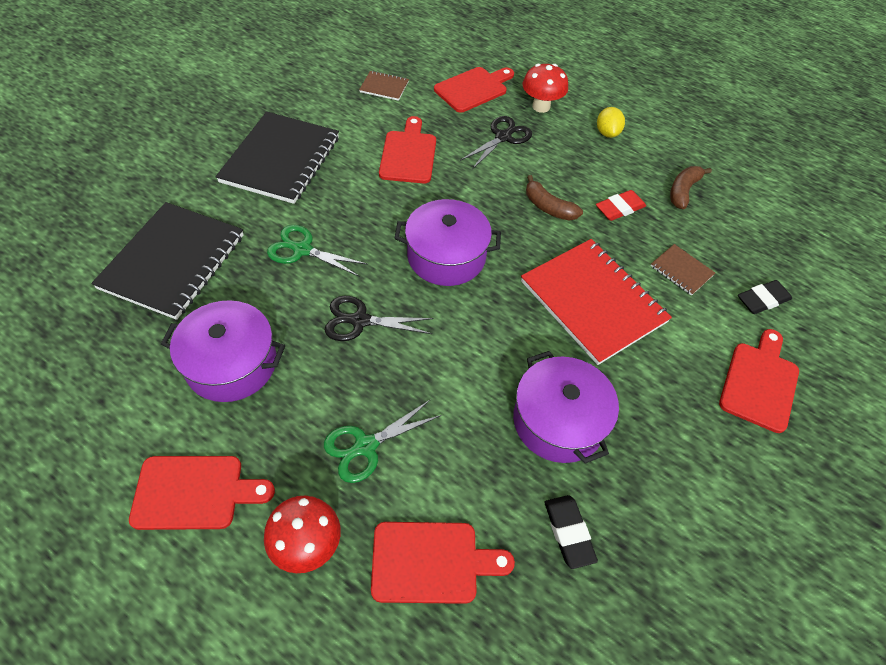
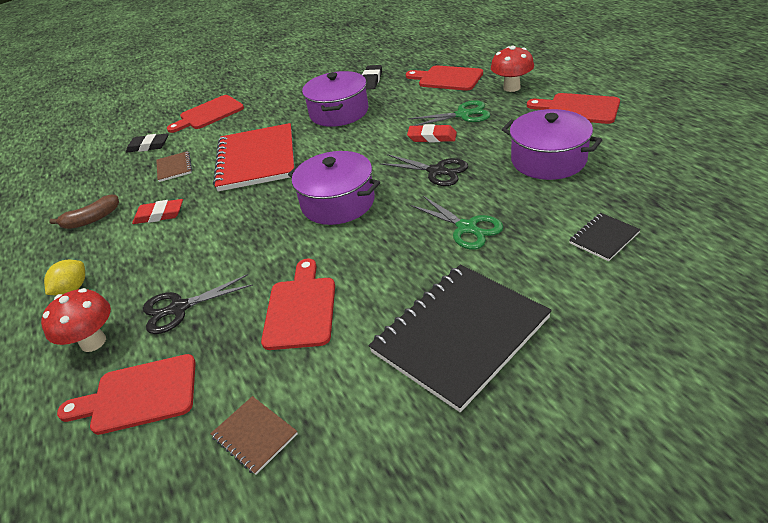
camera: 145 degrees left, 15 degrees down
(173, 262) = (604, 238): black notebook -> black notebook, size x0.44
(391, 384) = (432, 137): none -> red eraser
(408, 154) = (300, 309): red cutting board -> red cutting board turned 150 degrees clockwise
(548, 207) = (215, 226): brown banana -> none

